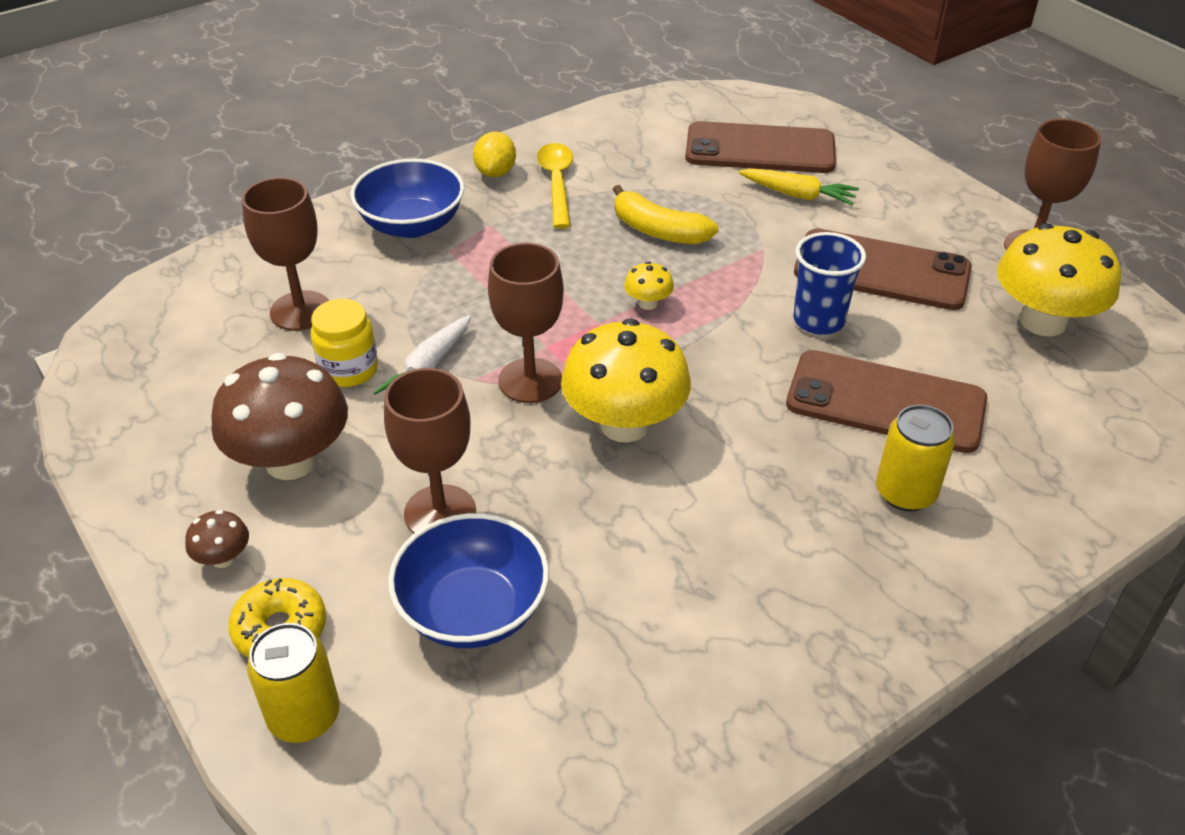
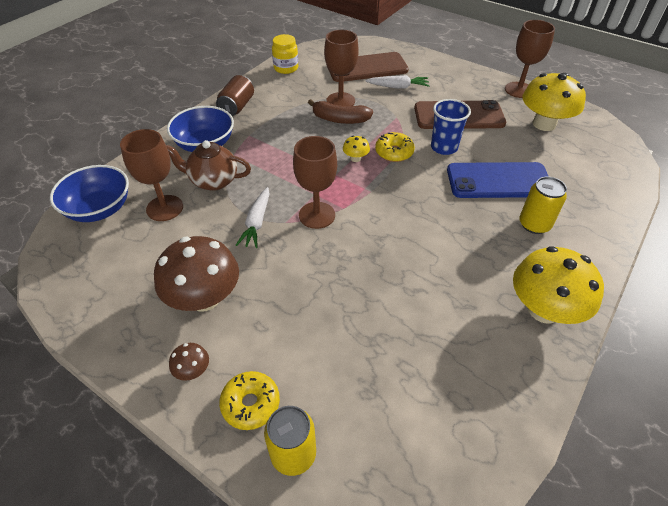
camera: 20 degrees left, 5 degrees up
(349, 370) = (211, 235): yellow jar -> yellow jar (286, 68)
(394, 286) = (213, 181): none -> brown teapot
(440, 513) = (307, 304): brown goblet -> brown goblet (340, 101)
(473, 610) = (356, 355): blue bowl -> blue bowl (99, 209)
(495, 172) = (237, 106): yellow lemon -> brown can
(557, 183) = (273, 106): yellow spoon -> none
(624, 424) = (379, 226): yellow mushroom -> yellow mushroom (544, 309)
(658, 231) = (339, 119): yellow banana -> brown banana
(722, 308) = (394, 152): none -> yellow donut
(798, 195) = (398, 87): yellow carrot -> white carrot
(885, 402) = (498, 181): brown phone -> blue phone

